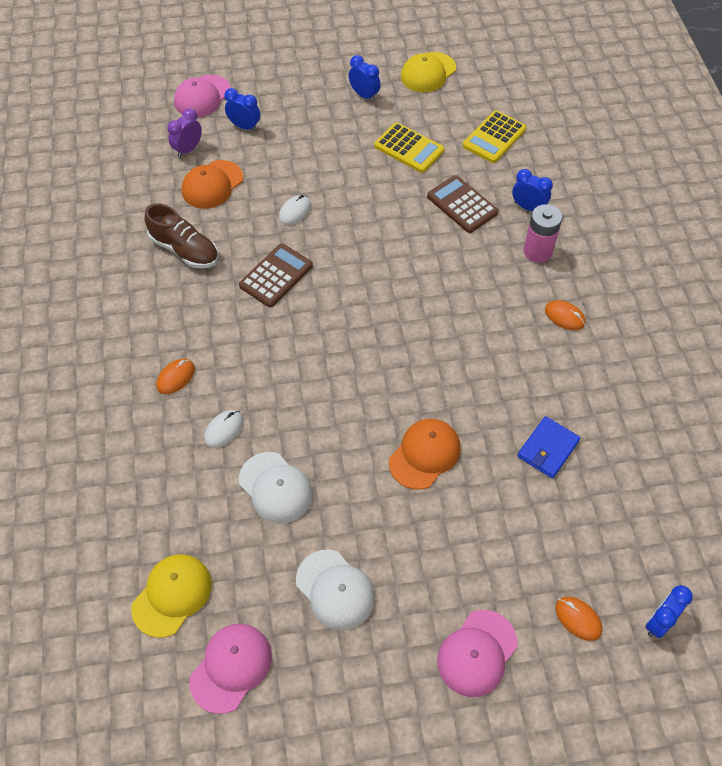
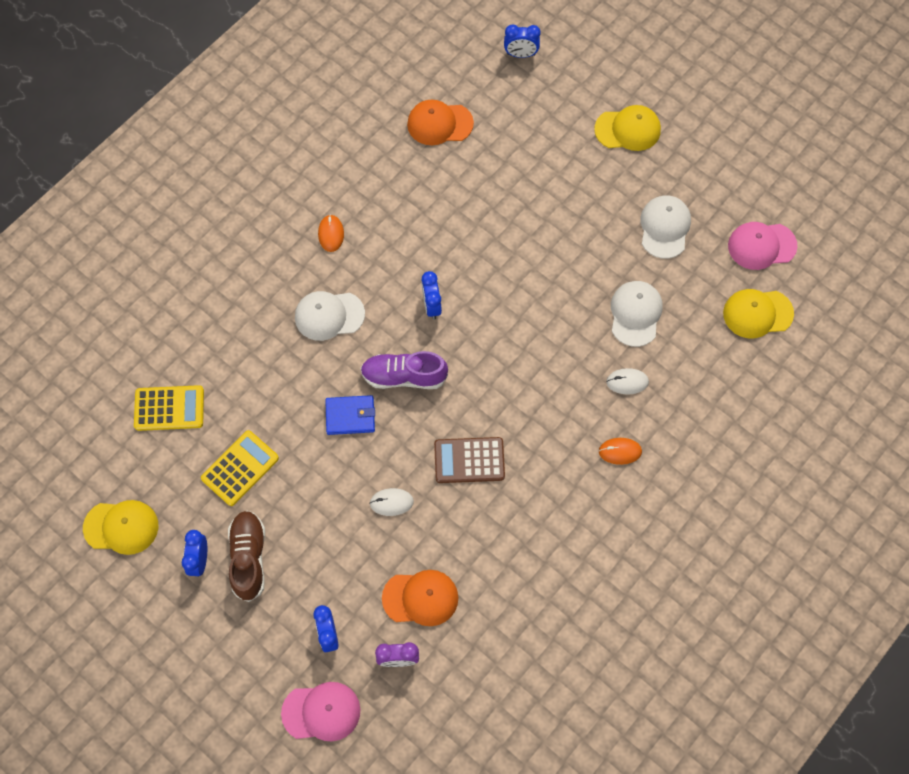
camera: 130 degrees left, 10 degrees up
(184, 250) = (507, 554): brown shoe -> brown shoe (248, 558)
(385, 281) = (404, 376): none -> purple shoe
(409, 148) = (240, 468): yellow calculator -> yellow calculator turned 45 degrees clockwise
(424, 454) = (527, 244): orange cap -> orange cap (439, 124)
(462, 205) = (274, 378): brown calculator -> none
(477, 653) = (628, 130): pink cap -> yellow cap
(486, 268) = (329, 315): none -> white cap
(528, 207) = (236, 328): blue clock -> blue clock (431, 306)
(537, 251) = (280, 291): pink battery -> none
(548, 449) = (455, 177): blue wallet -> blue wallet (350, 416)
(578, 619) = (558, 93): orange mouse -> none

